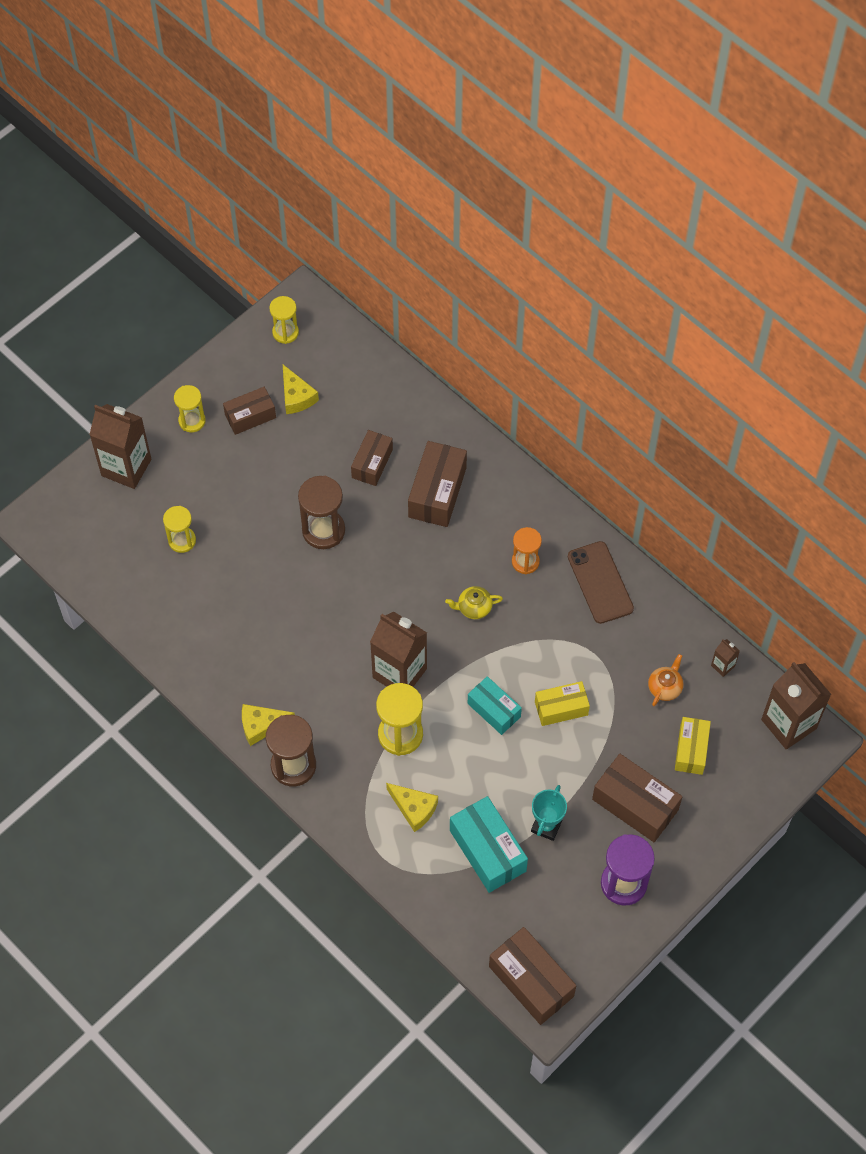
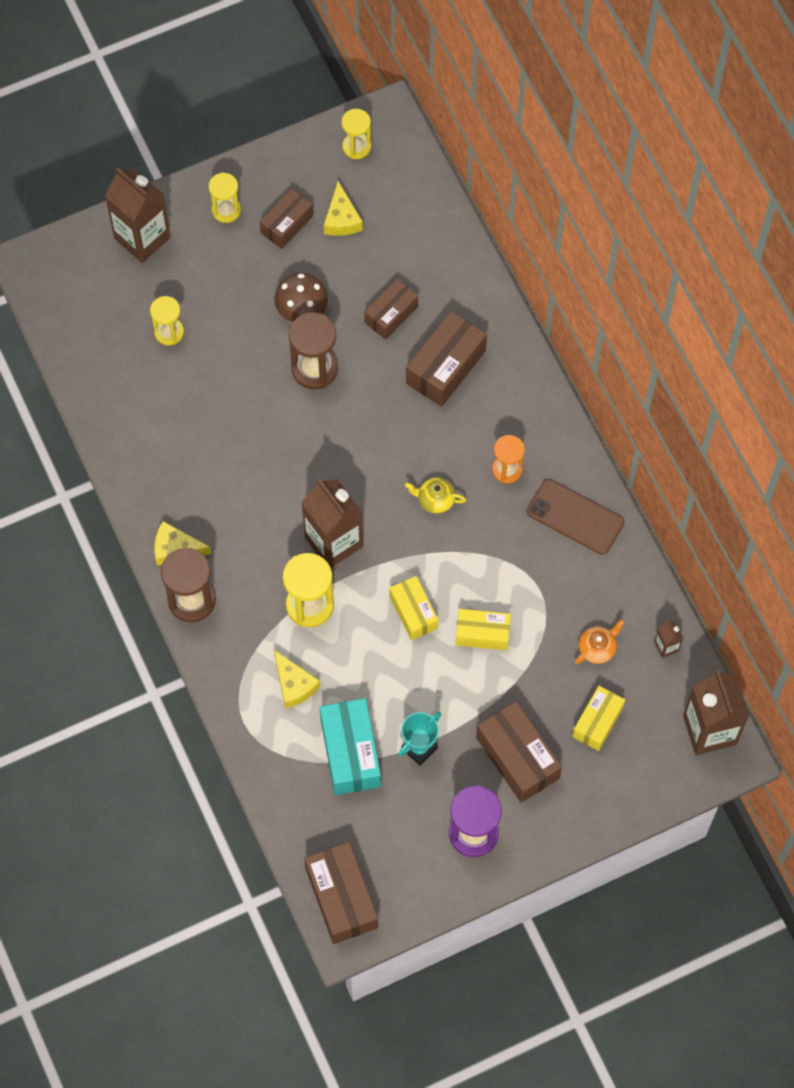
camera: 20 degrees right, 5 degrees up
(250, 416) = (287, 224): brown box -> brown box turned 45 degrees counterclockwise
(292, 484) = (302, 310): none -> brown mushroom
(494, 710) = (413, 612): turquoise box -> yellow box
(600, 582) = (575, 517): brown phone -> brown phone turned 60 degrees counterclockwise

